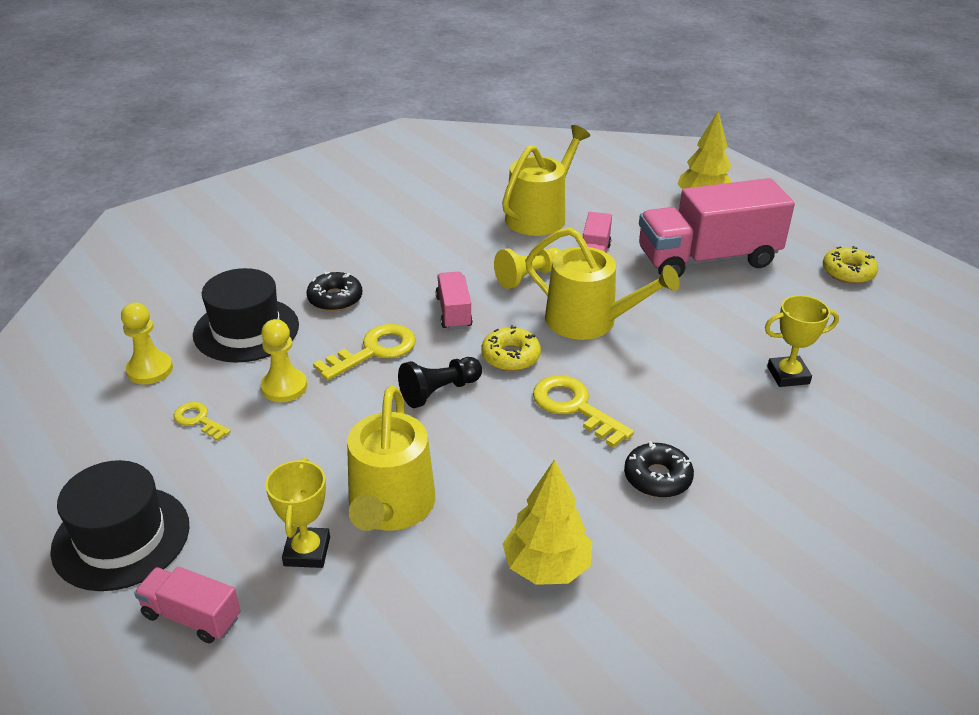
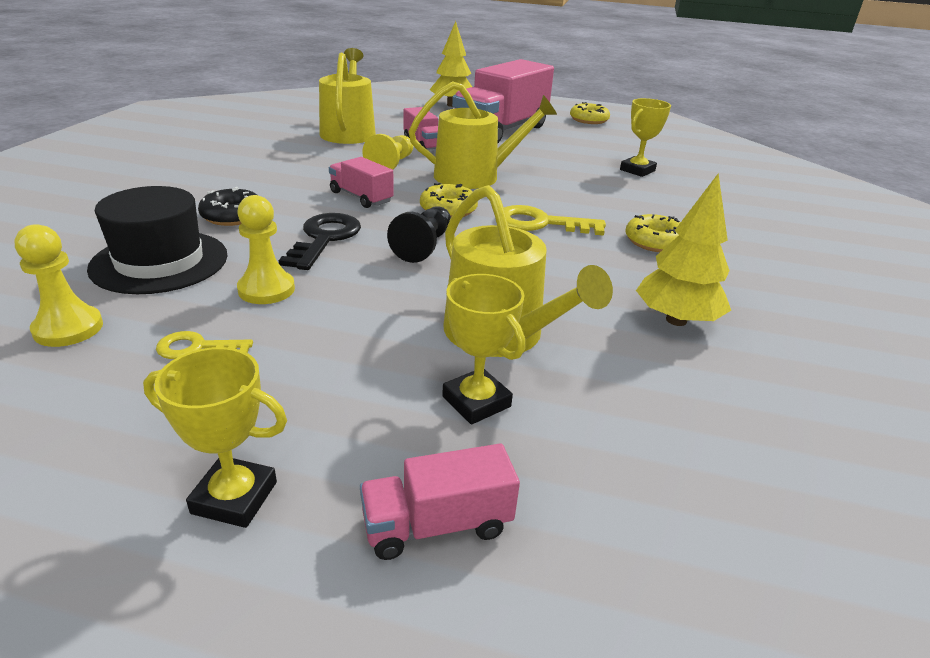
camera: 40 degrees left, 5 degrees down
(121, 538) = (234, 497): black hat -> yellow trophy
(374, 351) = (324, 239): yellow key -> black key
(657, 477) = (654, 242): black donut -> yellow donut

